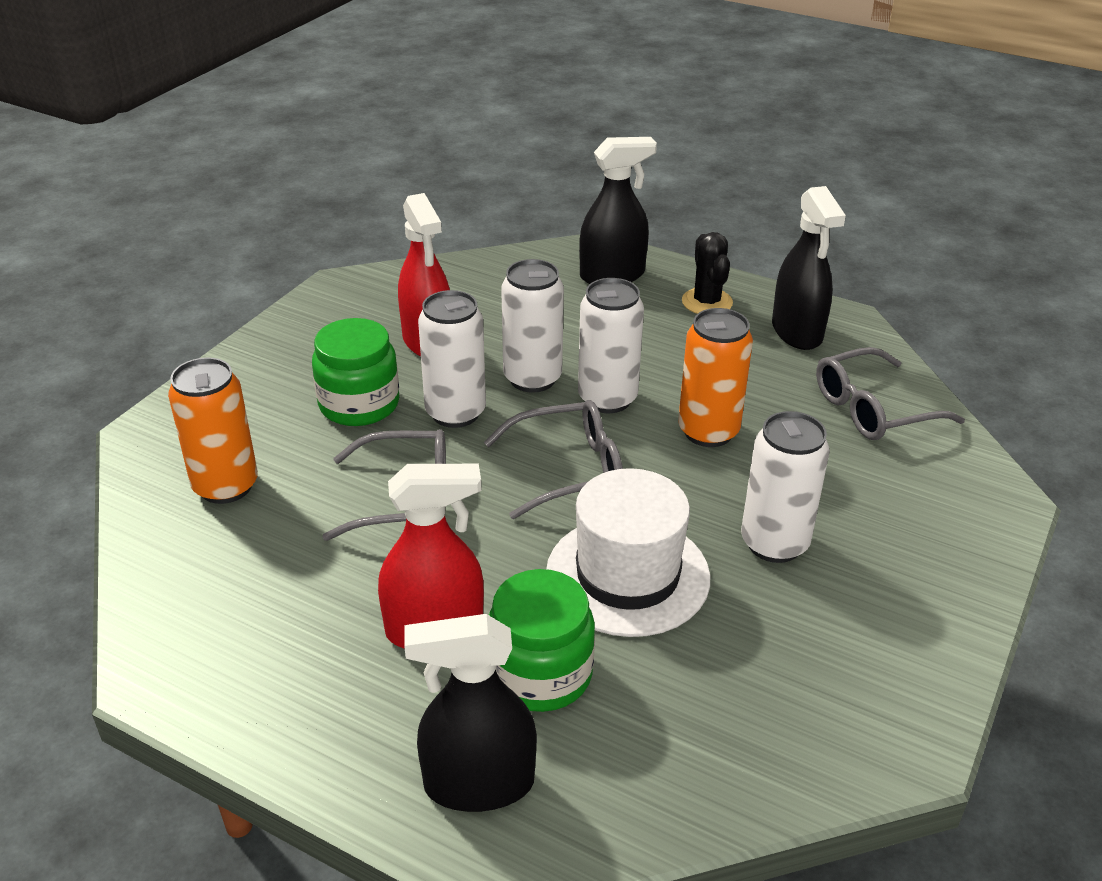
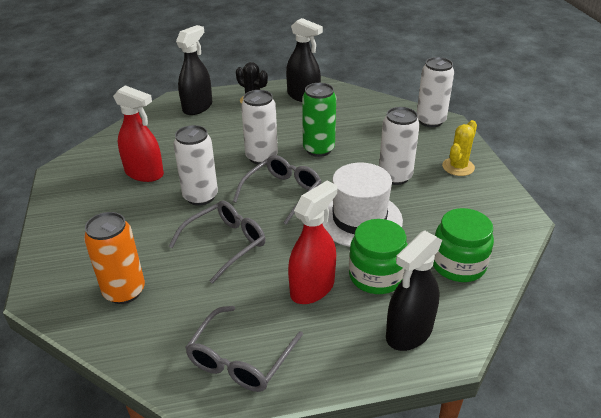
camera: 40 degrees left, 0 degrees up
(359, 404) = (146, 217): green jar -> green jar (458, 264)
(532, 378) = (217, 165): white can -> white can (430, 121)
(708, 431) = (318, 149): orange can -> green can
(872, 409) = (366, 112): grey glasses -> grey glasses (240, 360)
(911, 591) = (458, 167): none -> yellow cactus

